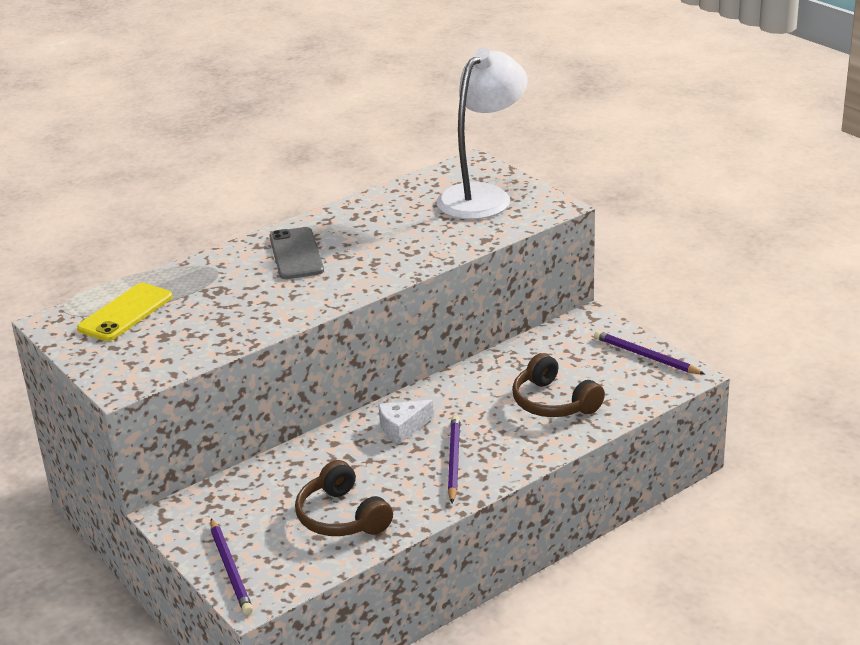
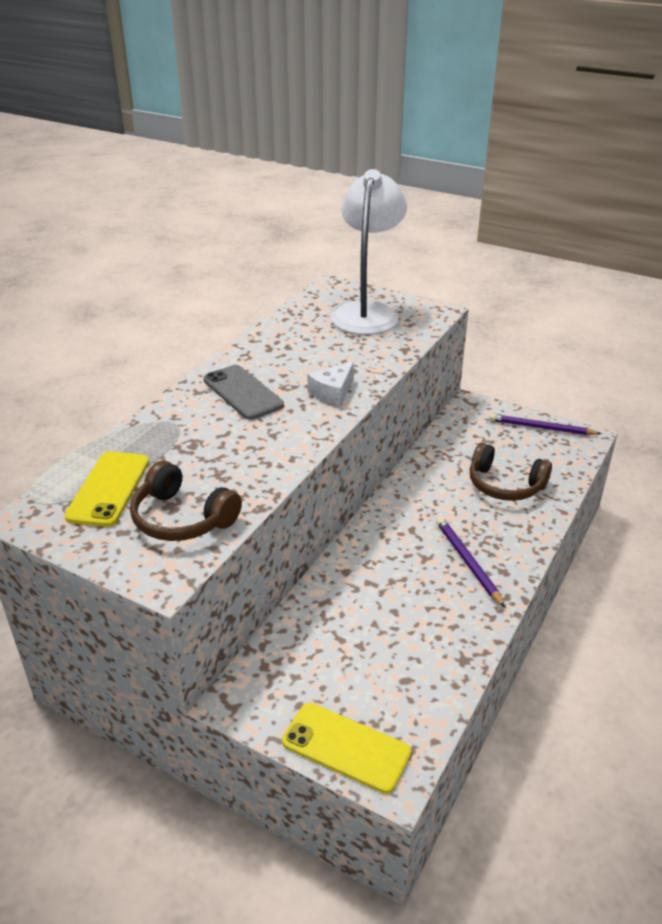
camera: 25 degrees left, 5 degrees up
(231, 569) = (346, 747): purple pencil -> yellow phone
(341, 517) = (412, 651): brown headphones -> brown headphones (182, 518)
(402, 428) = (397, 540): white cheese -> white cheese (333, 392)

